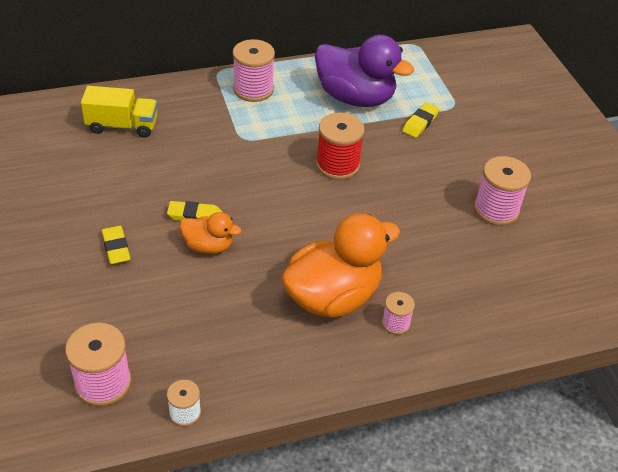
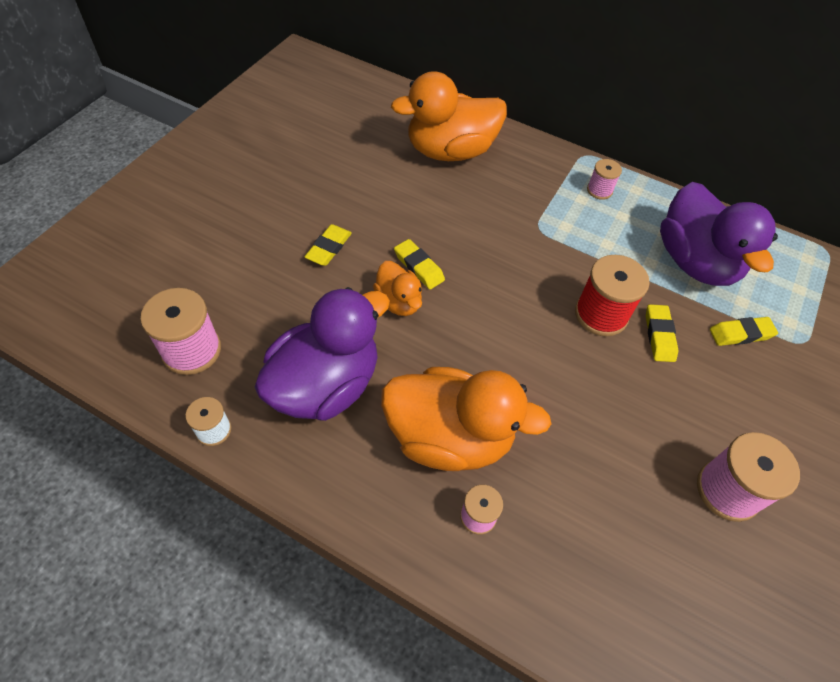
camera: 45 degrees right, 10 degrees up
(122, 126) = (450, 151): yellow truck -> orange duck
(223, 329) = (325, 385): none -> purple duck
(253, 89) = (599, 190): pink spool -> pink spool, size x0.56
(381, 154) = (659, 335): none -> yellow eraser

